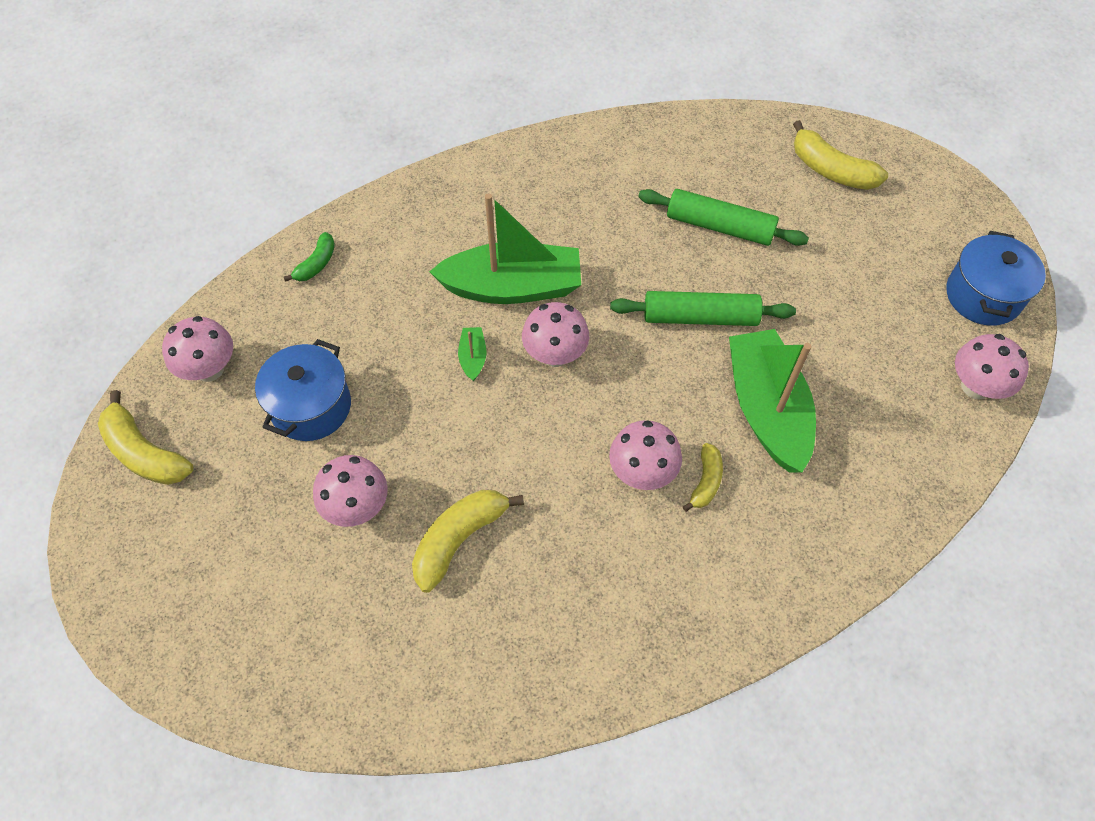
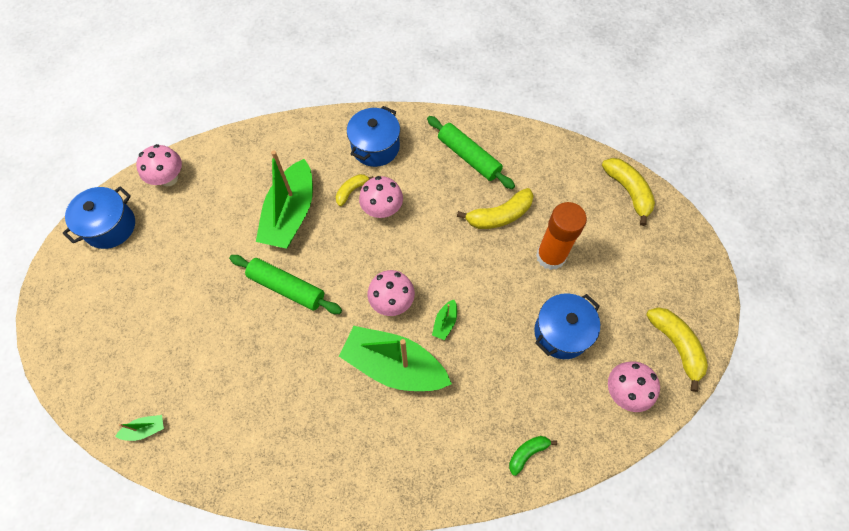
camera: 155 degrees left, 5 degrees up
(357, 507) = (550, 256): pink mushroom -> orange glue stick
(717, 573) = (375, 147): none -> blue pot
(720, 226) = (224, 351): green rolling pin -> green rolling pin (468, 157)
(741, 134) = (145, 429): none -> green boat
(831, 170) = (111, 363): yellow banana -> yellow banana (628, 191)

